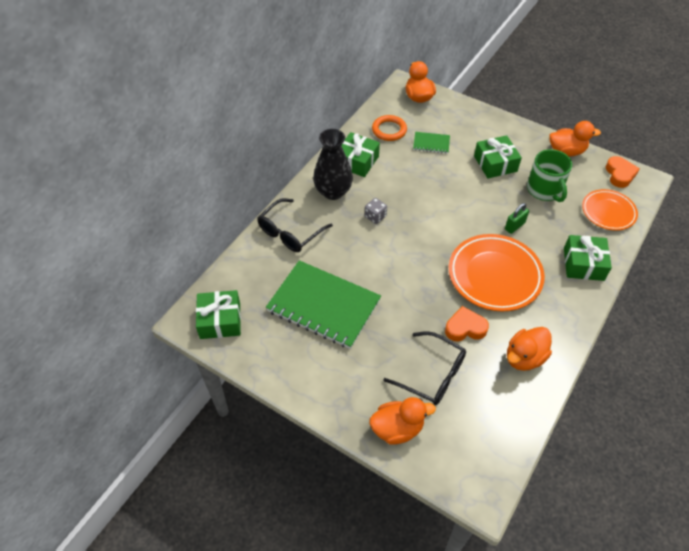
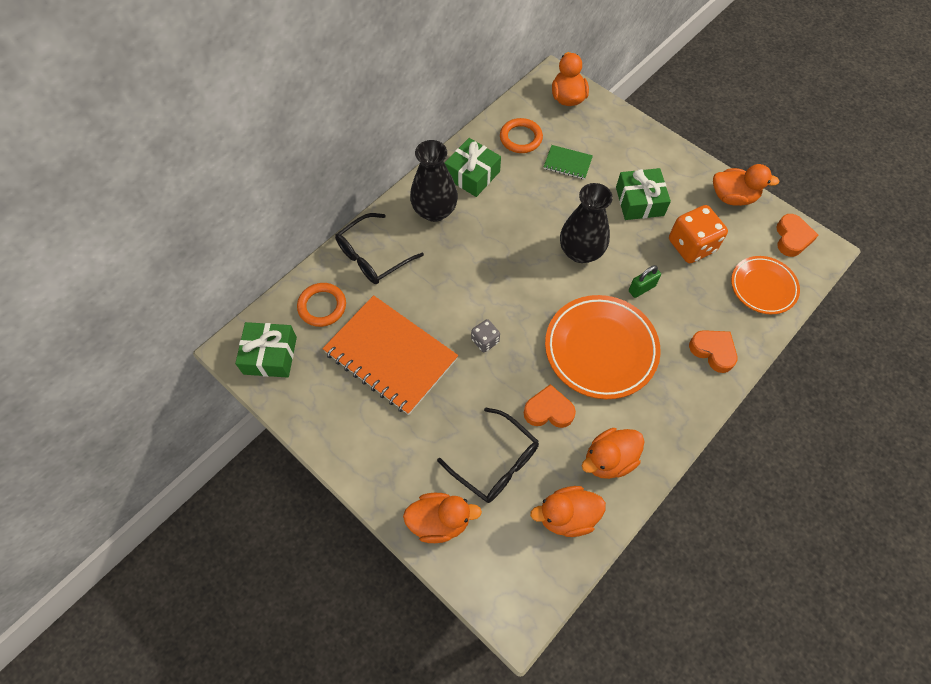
camera: 10 degrees right, 10 degrees up
(256, 276) = (322, 306): none -> orange ring
(323, 305) = (391, 355): green notebook -> orange notebook
(375, 216) = (477, 251): grey dice -> grey dice (485, 341)
(459, 206) = (580, 252): none -> black vase
(502, 407) = (567, 516): none -> orange duck
(544, 190) = (691, 245): green mug -> orange dice
(583, 264) = (713, 351): green gift -> orange heart

